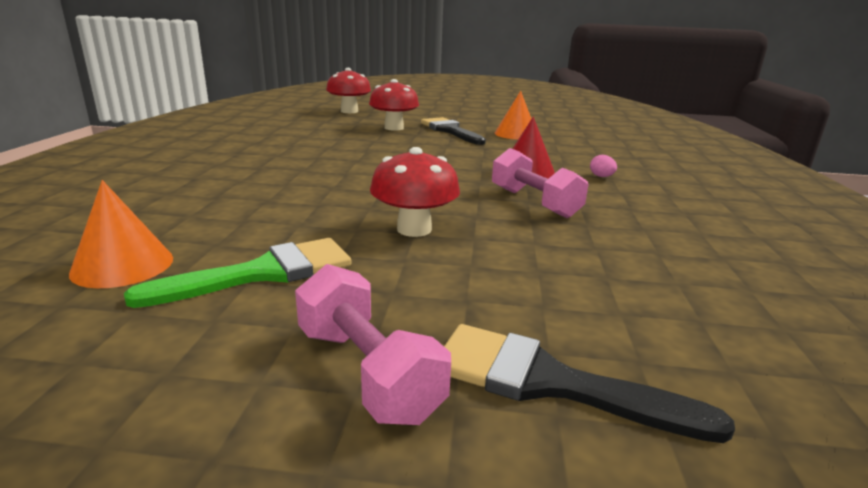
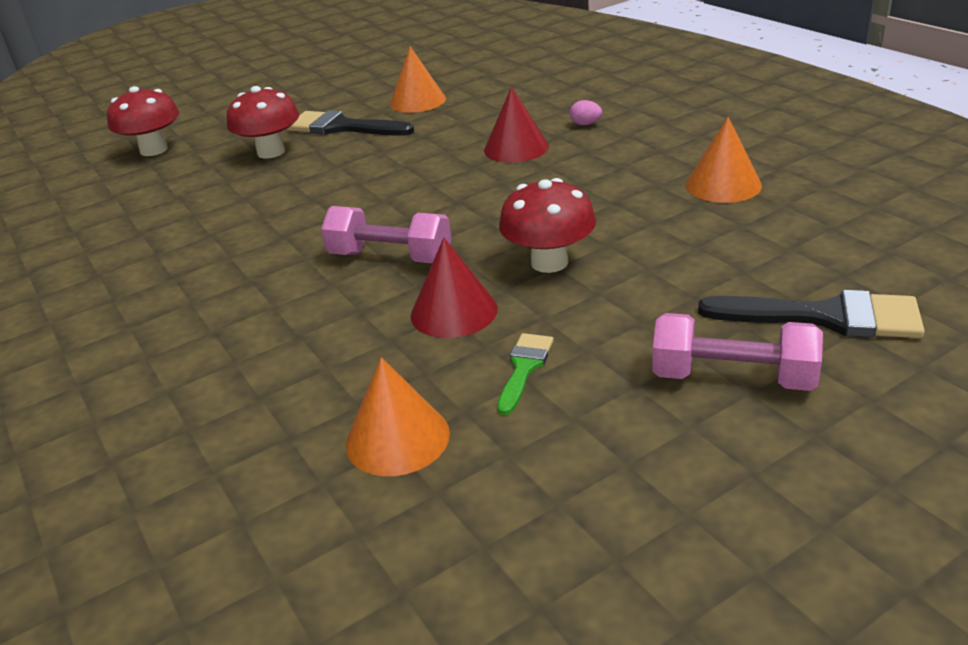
camera: 35 degrees left, 10 degrees up
(263, 273) = (524, 368): green brush -> green brush, size x0.56
(304, 224) = (454, 311): none -> red cone
(534, 203) = (585, 183): pink dumbbell -> pink dumbbell (390, 257)
(549, 382) = (825, 317): black brush -> black brush turned 150 degrees counterclockwise
(643, 246) = (723, 185): none -> orange cone

